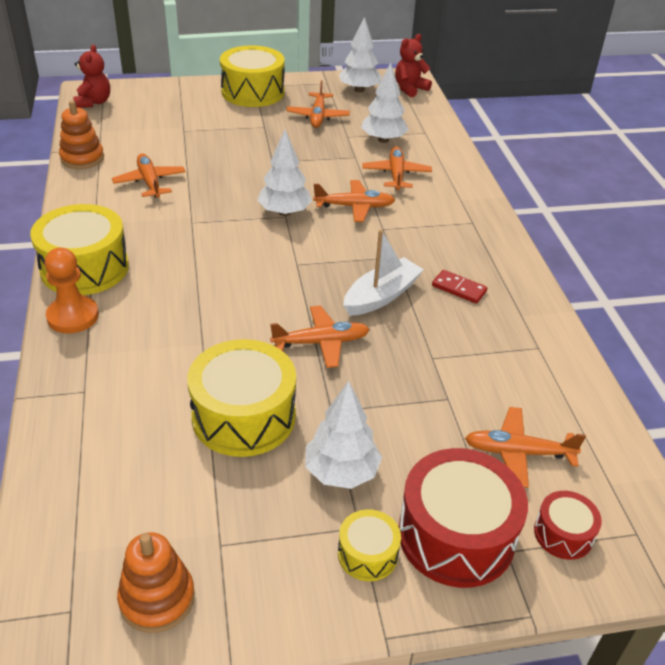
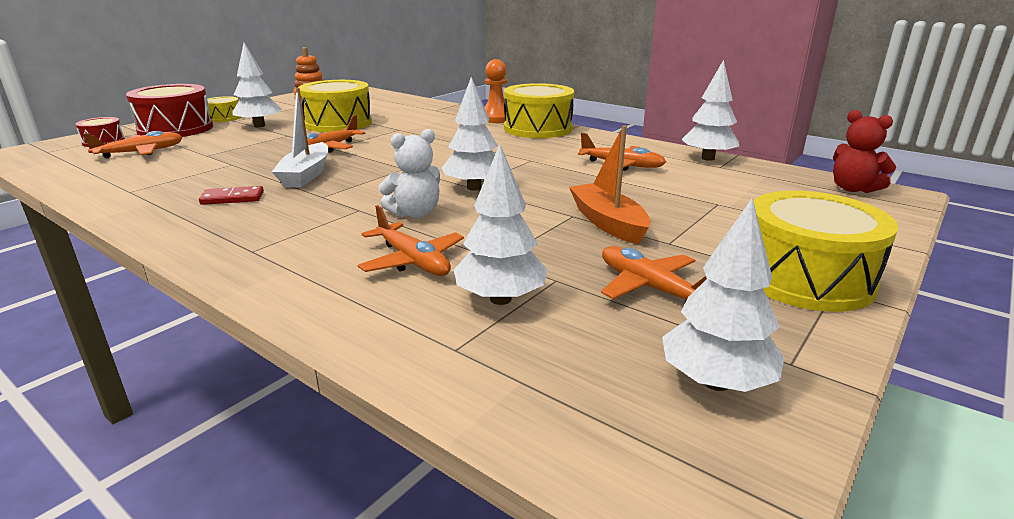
camera: 140 degrees right, 15 degrees down
(82, 158) = (708, 158): orange stacking toy -> white tree
(266, 148) = (608, 223): none -> orange boat
(354, 207) = (415, 214): orange plane -> white teddy bear
(410, 89) = (648, 461): red teddy bear -> none

